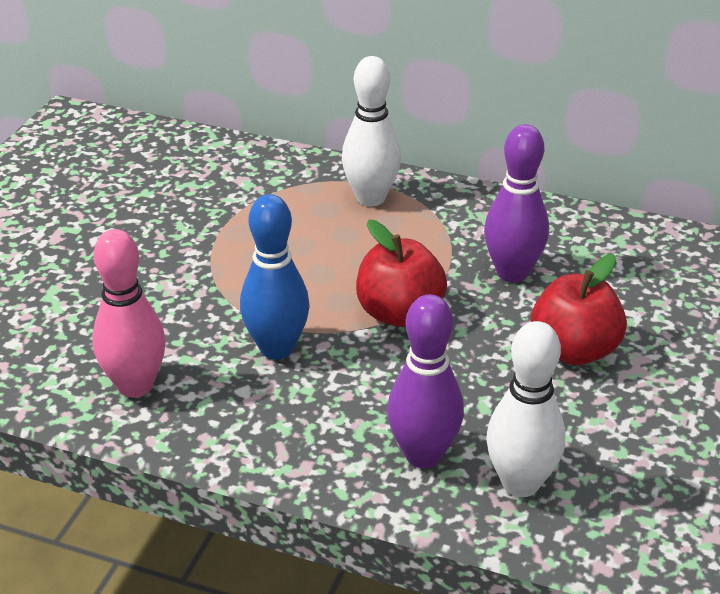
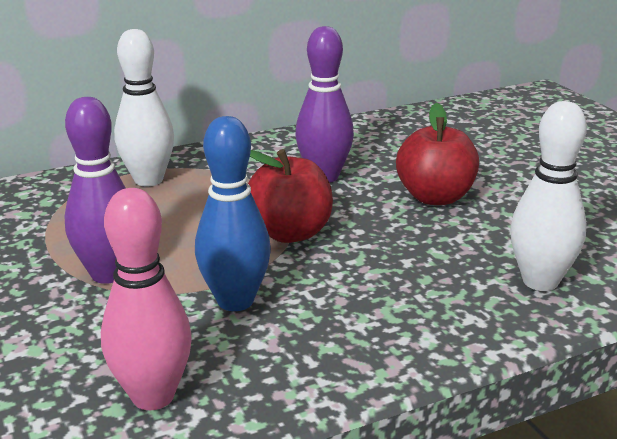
camera: 45 degrees left, 10 degrees down
(423, 455) = (457, 303): purple bowling pin -> purple bowling pin (108, 274)

